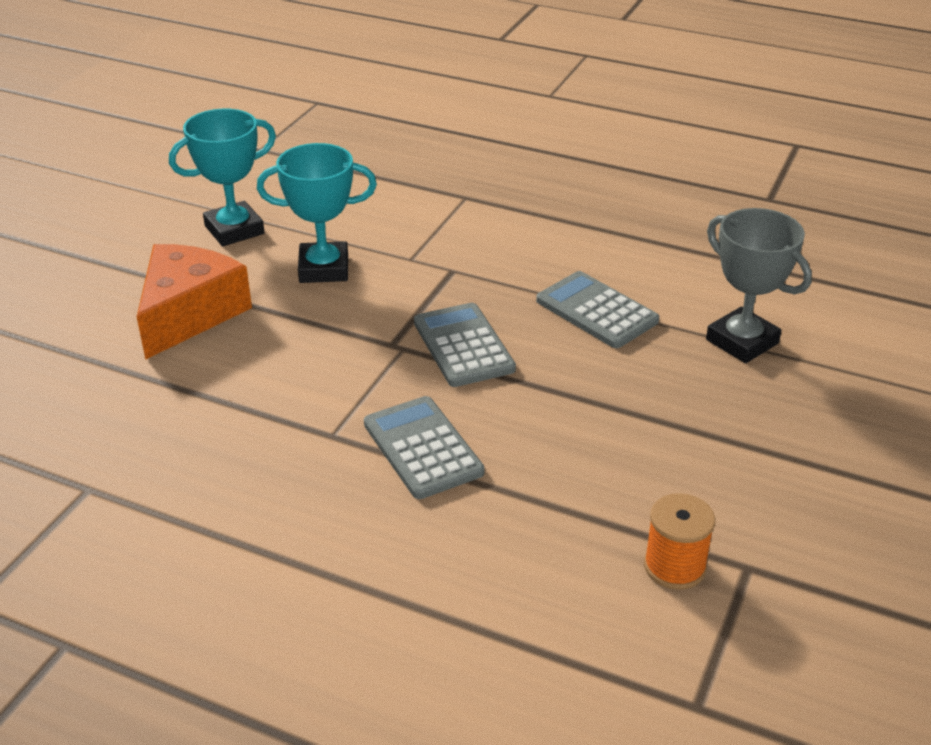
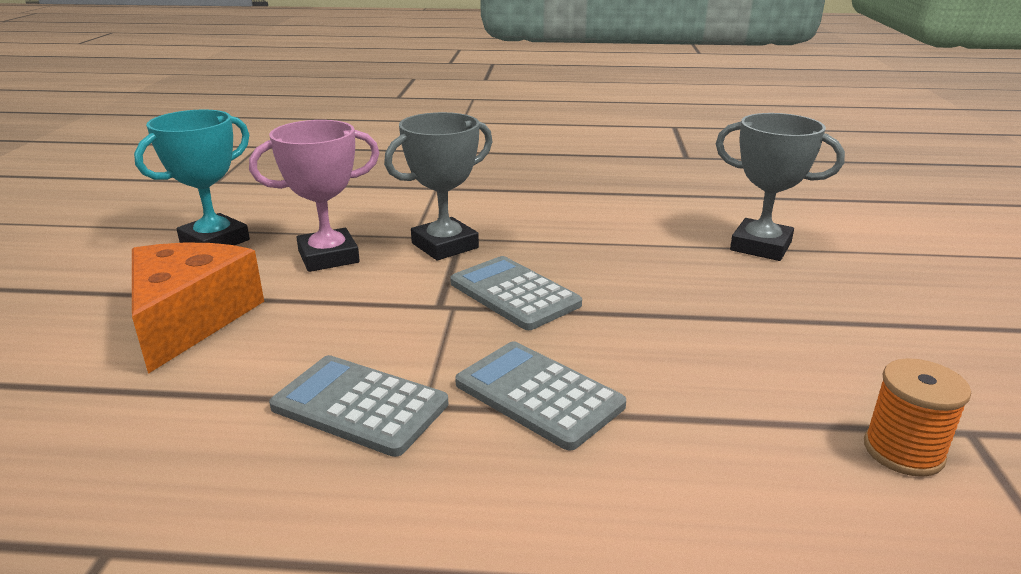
camera: 20 degrees left, 10 degrees down
(324, 269) = (328, 257): turquoise trophy -> pink trophy
(433, 276) = (445, 245): none -> grey trophy
(596, 311) = (617, 246): grey calculator -> grey calculator (360, 406)

